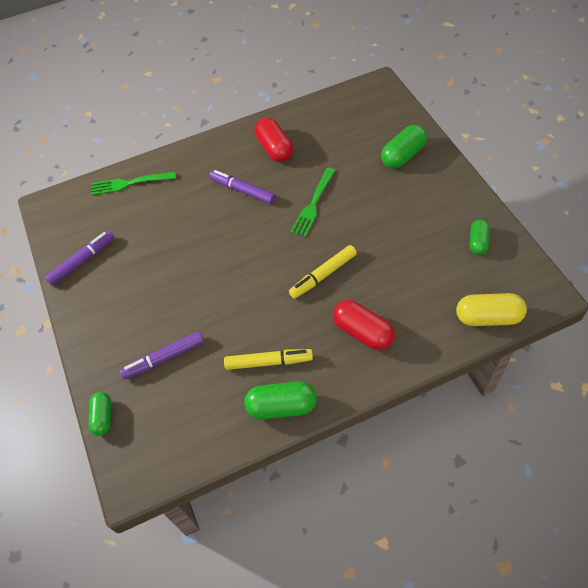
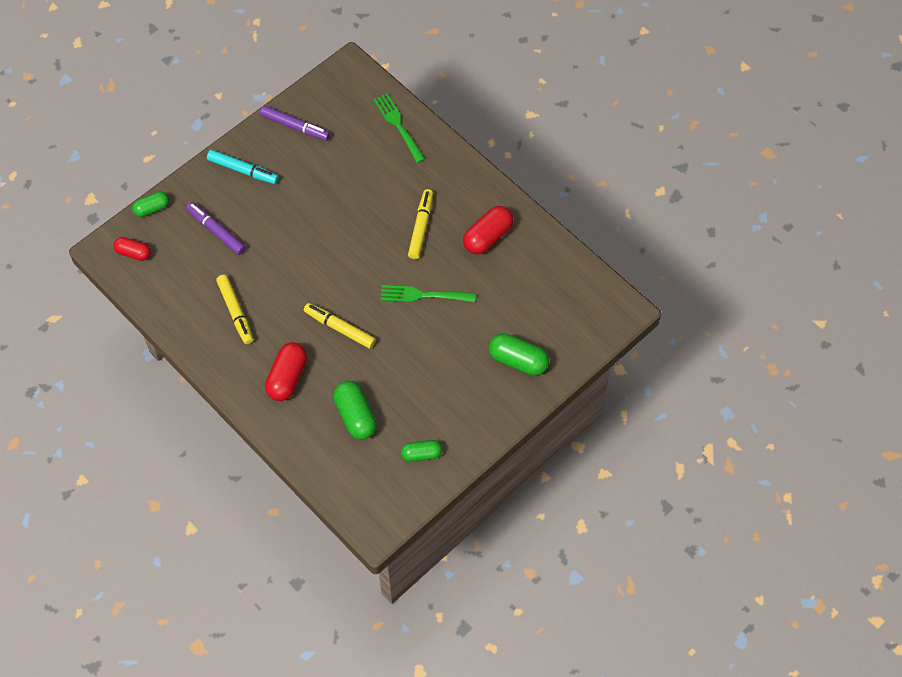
camera: 65 degrees right, 5 degrees up
(105, 317) = (243, 170): none -> turquoise marker
(150, 450) = (133, 253): none -> red capsule
(243, 190) = (421, 227): purple marker -> yellow marker
(281, 406) = (197, 335): green capsule -> green capsule (355, 416)
(488, 317) = (333, 478): yellow capsule -> none

